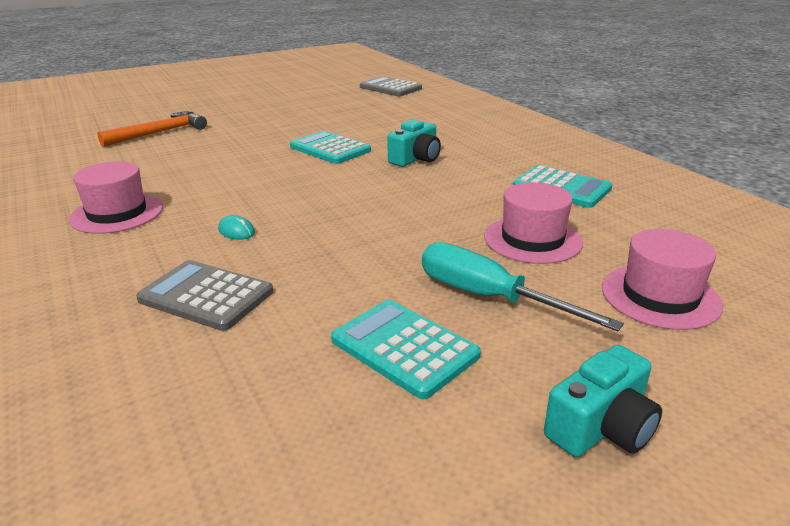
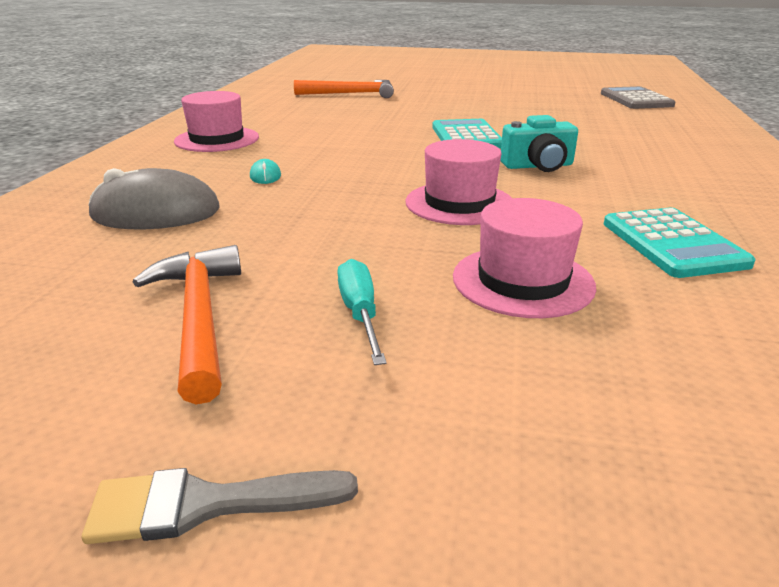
camera: 40 degrees right, 0 degrees up
(206, 296) = (156, 212): grey calculator -> grey mouse
(404, 348) = (199, 317): turquoise calculator -> orange hammer
(489, 297) = (360, 314): turquoise screwdriver -> turquoise screwdriver, size x0.61
(601, 427) = (206, 504): turquoise camera -> grey brush
(660, 296) = (576, 416): pink hat -> pink hat (459, 203)

